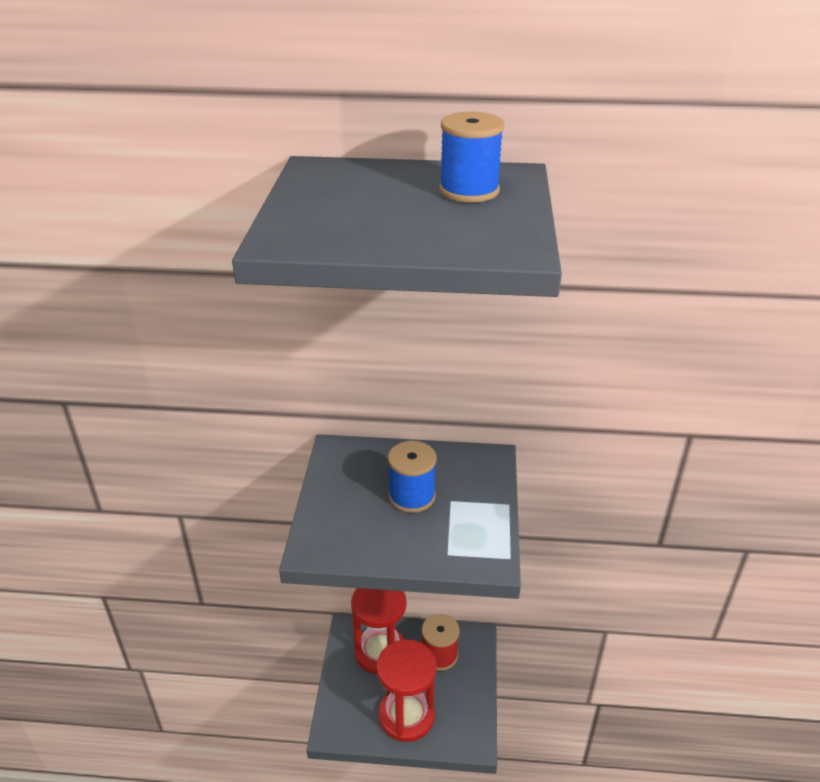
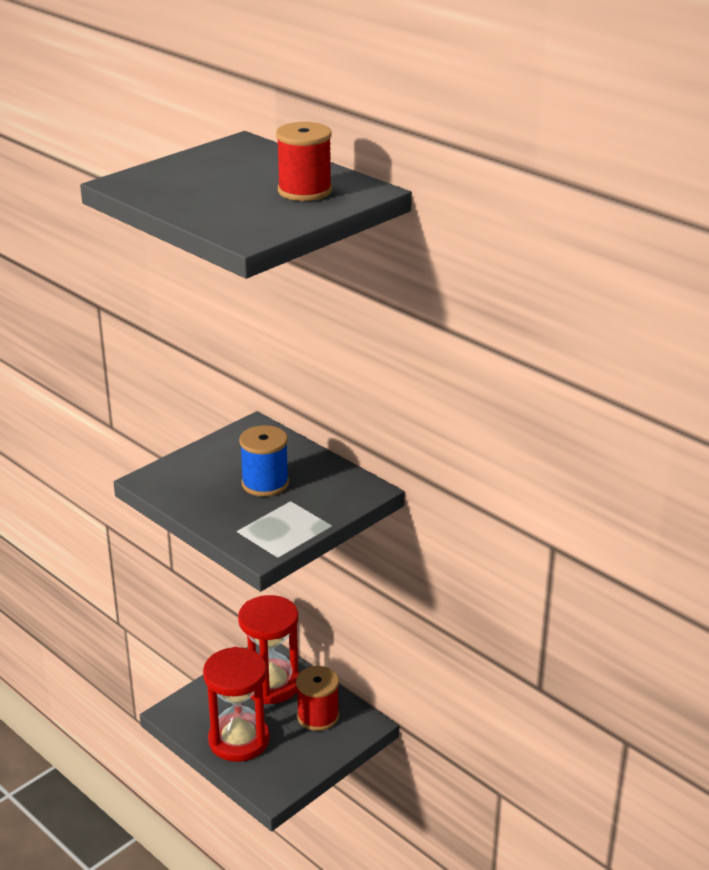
camera: 40 degrees right, 5 degrees down
(469, 191) = (304, 191): blue spool -> red spool

